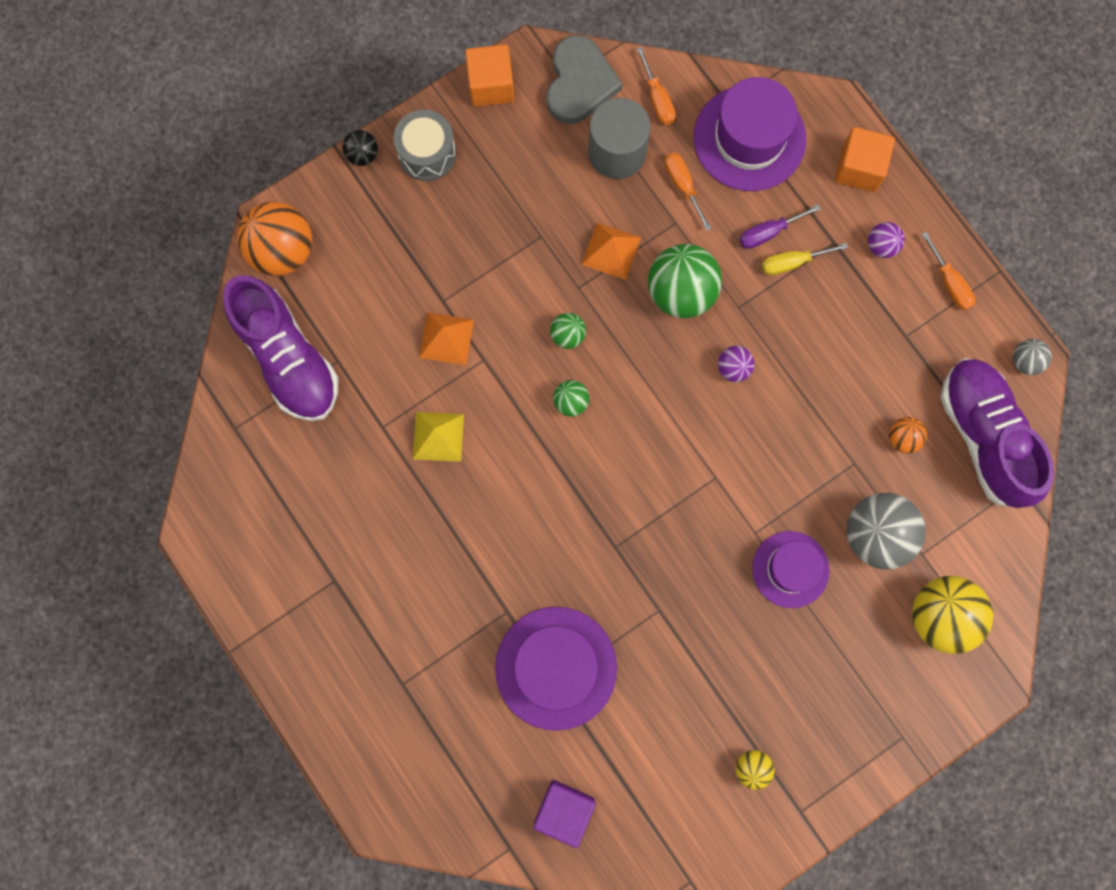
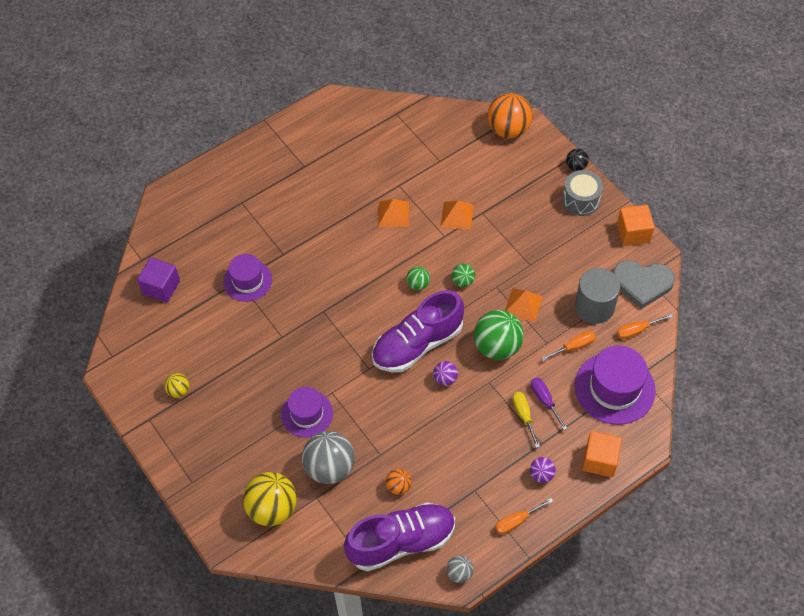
camera: 90 degrees right, 20 degrees down
(288, 358) = (440, 136): purple shoe -> purple shoe (417, 344)
(438, 436) = (393, 214): yellow pyramid -> orange pyramid
(556, 668) = (247, 280): purple hat -> purple hat, size x0.64

